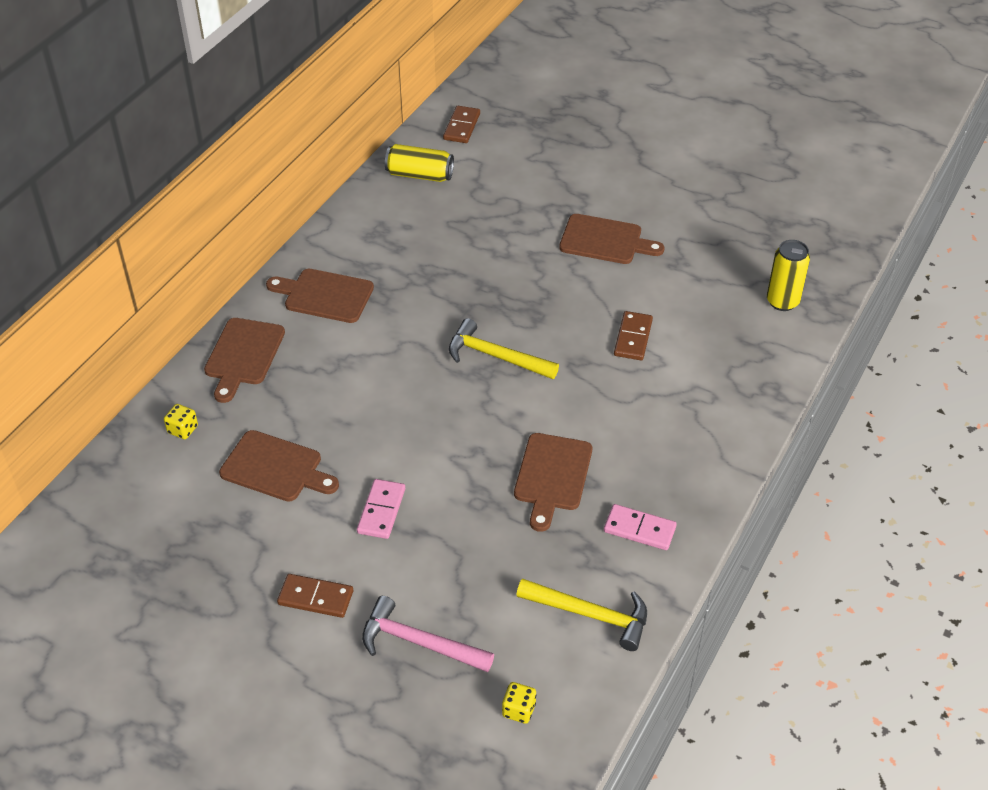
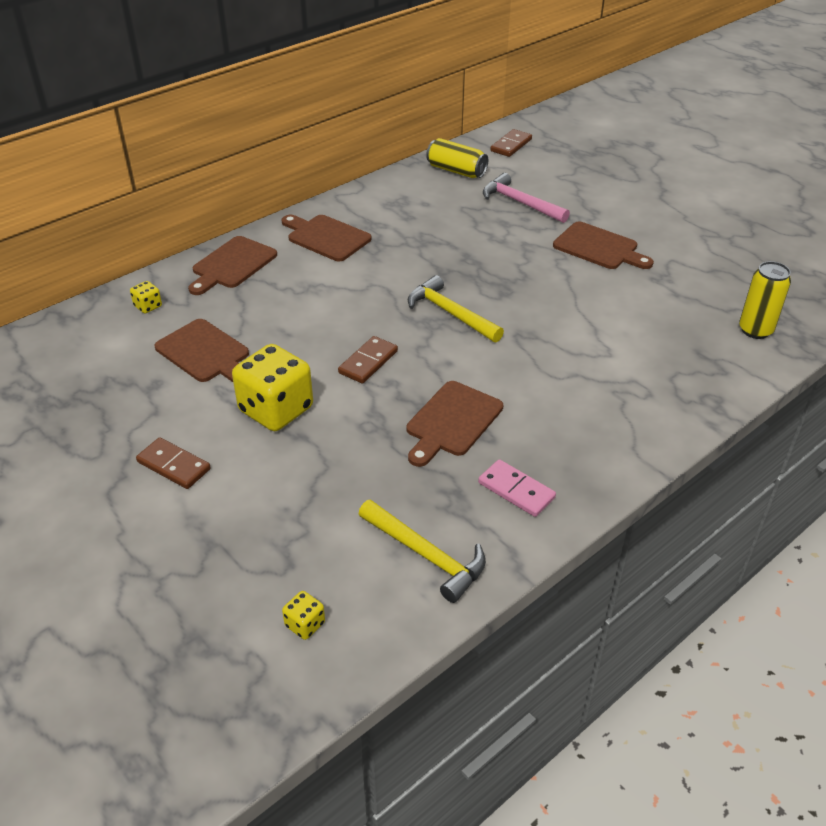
camera: 20 degrees right, 5 degrees down
(381, 511) = (276, 410): pink domino -> yellow dice
(419, 642) = (244, 531): pink hammer -> pink hammer (520, 203)
(633, 338) = (589, 327): brown domino -> brown domino (368, 362)

